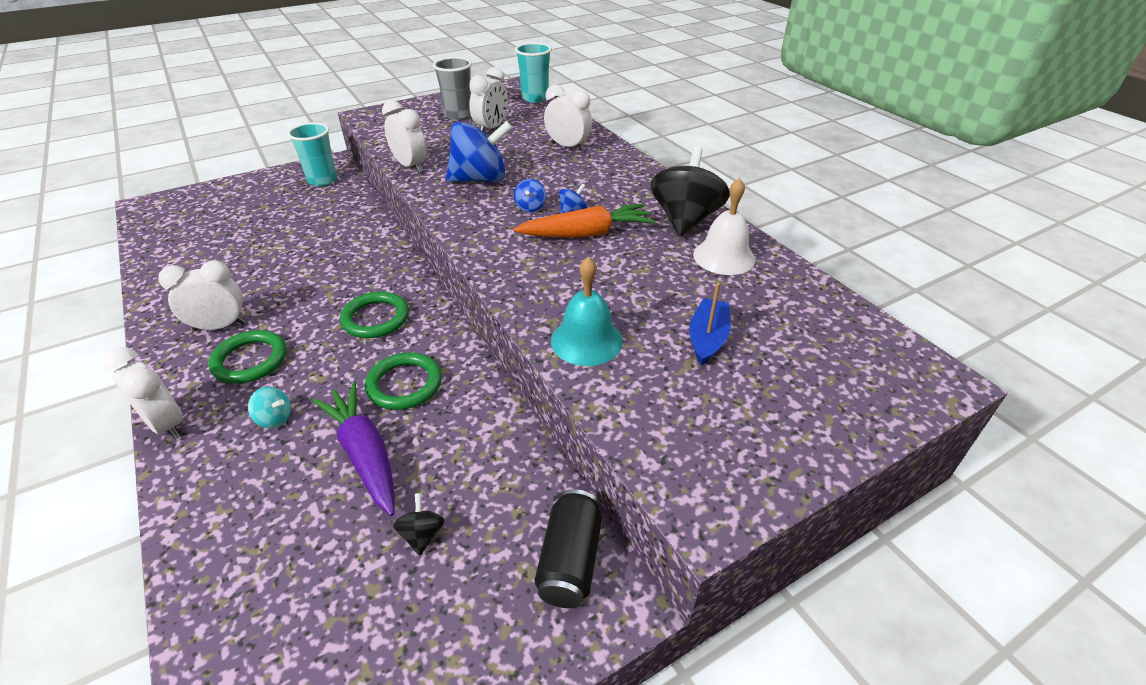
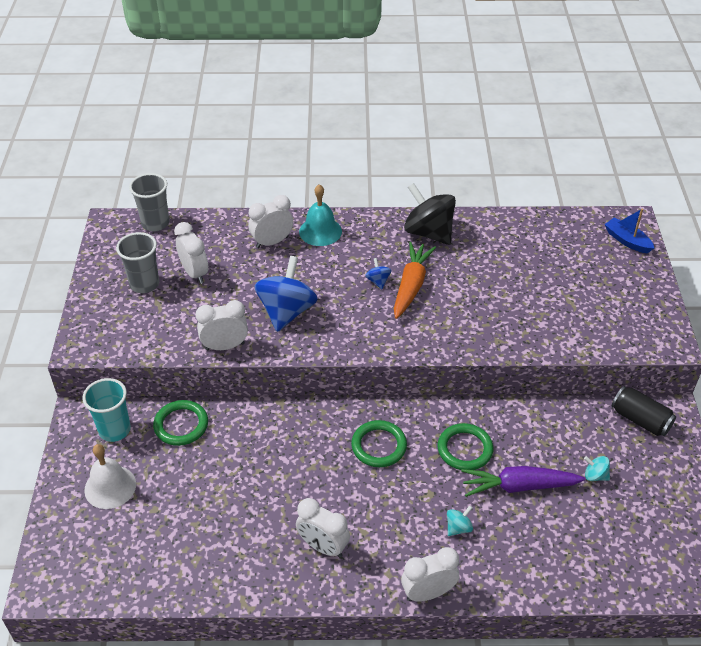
camera: 60 degrees left, 5 degrees up
(220, 326) = (323, 547): white clock -> white clock turned 75 degrees counterclockwise
(250, 360) = (382, 532): green ring -> green ring (181, 425)
(422, 535) = (595, 475): black spinning top -> turquoise spinning top
(530, 207) = (353, 299): blue spinning top -> none
(535, 98) = (155, 223): turquoise cup -> grey cup
(586, 340) = (526, 333): turquoise bell -> turquoise bell (320, 231)
(707, 338) = (554, 283): blue boat -> blue boat (627, 241)
(724, 257) = (483, 237): white bell -> white bell (110, 487)

